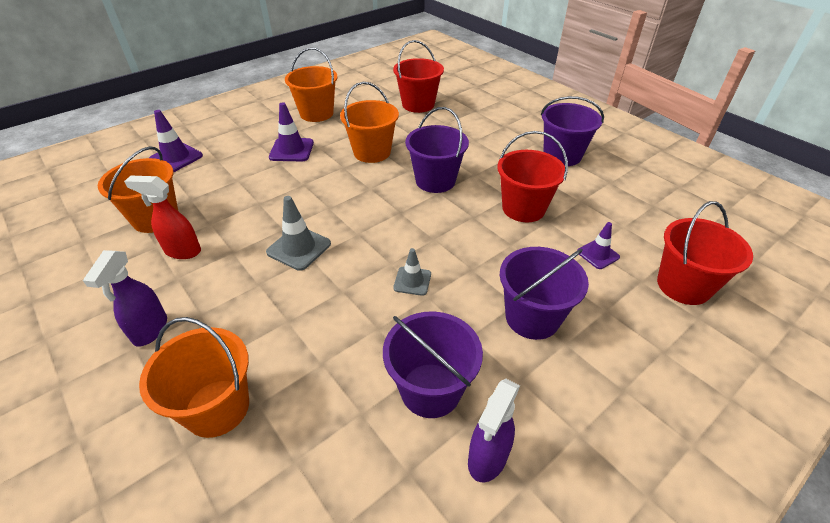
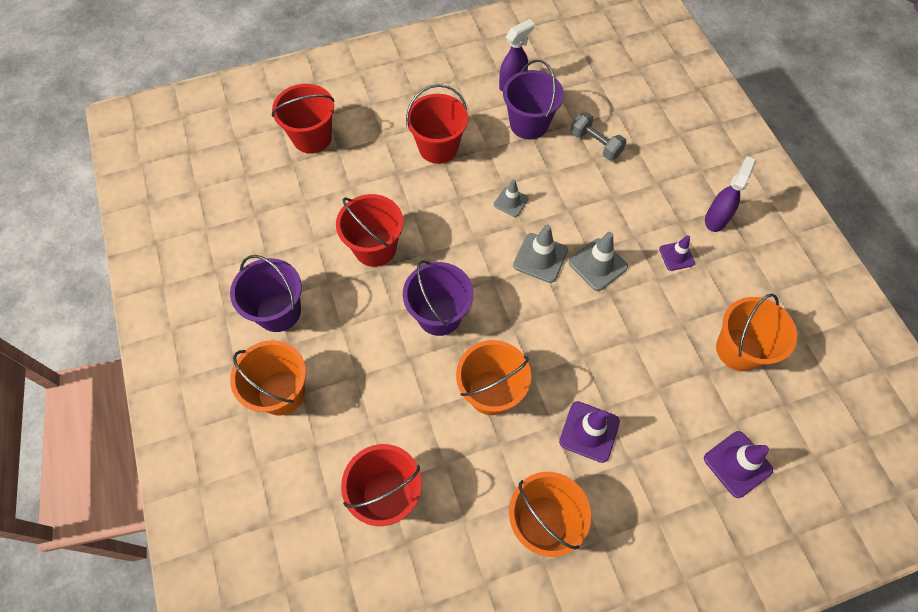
camera: 160 degrees left, 20 degrees up
(182, 251) = (704, 294): red spray bottle -> none
(217, 408) = (661, 151): orange bucket -> orange bucket (281, 392)
(322, 387) = (595, 144): none -> grey dumbbell
(361, 239) = (540, 258): none -> grey traffic cone
(532, 317) = (438, 147): purple bucket -> red bucket
(598, 254) = (350, 181): purple traffic cone -> purple traffic cone (676, 256)

